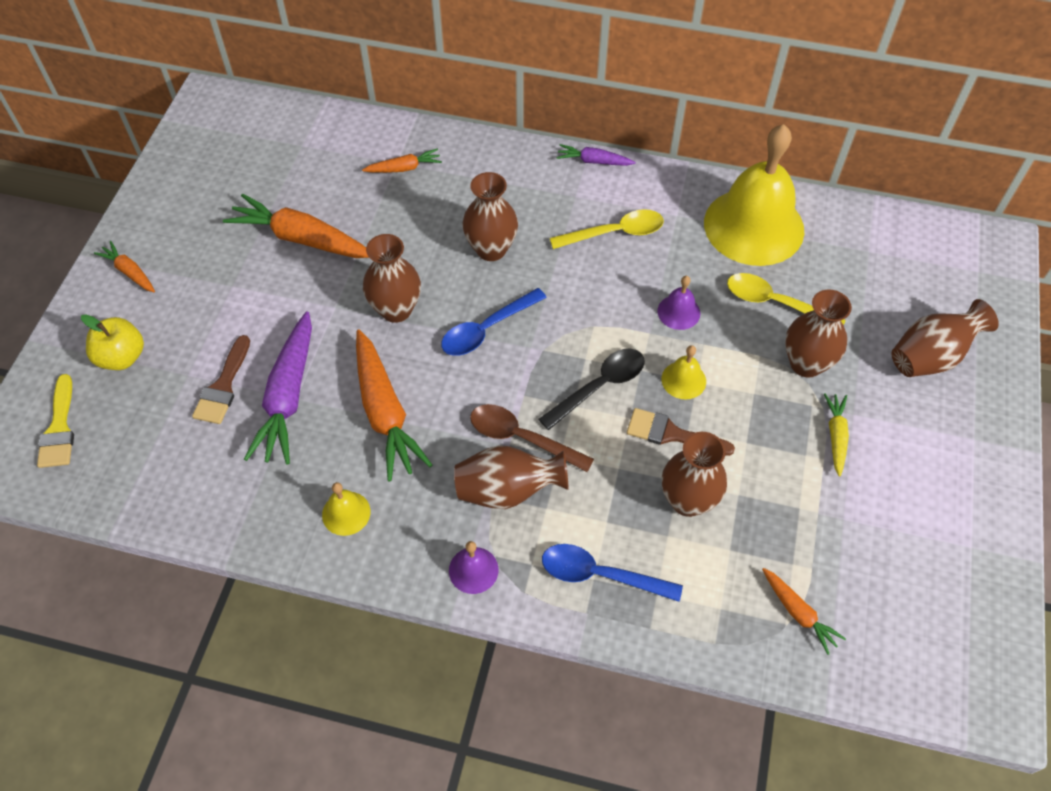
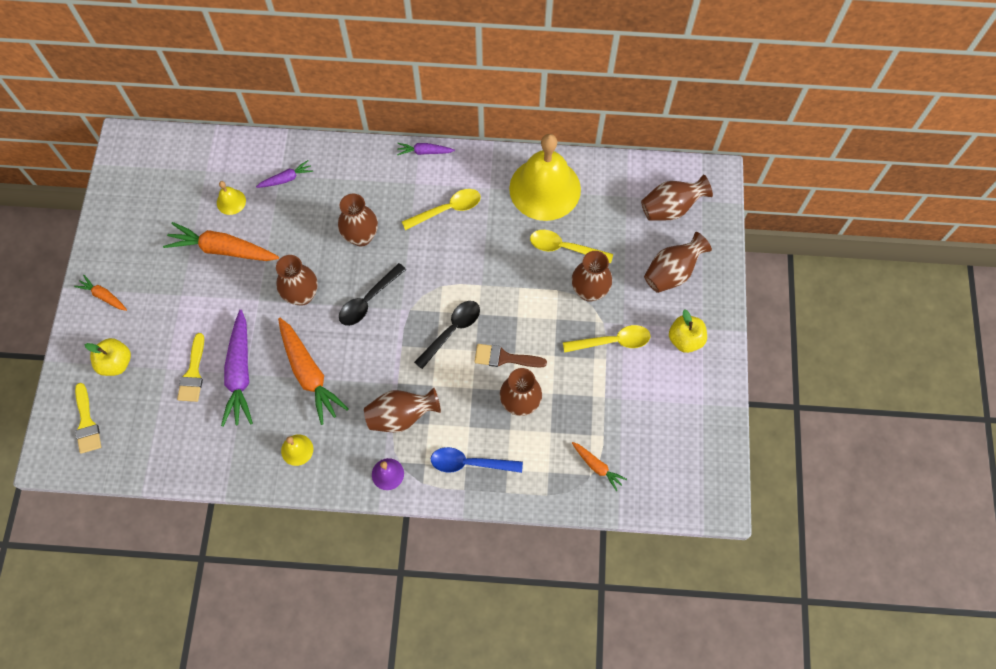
camera: 10 degrees left, 10 degrees up
(223, 386) = (193, 373): brown brush -> yellow brush
(404, 168) = (286, 179): orange carrot -> purple carrot
(486, 329) = (368, 300): blue spoon -> black spoon
(521, 438) = (405, 377): brown spoon -> none
(678, 312) = (499, 265): purple bell -> none
(683, 380) = (508, 317): yellow bell -> yellow bell (231, 201)
(835, 436) = (612, 341): yellow carrot -> yellow spoon
(932, 274) = (671, 208): none -> brown vase
(947, 450) = (685, 339): none -> yellow apple

